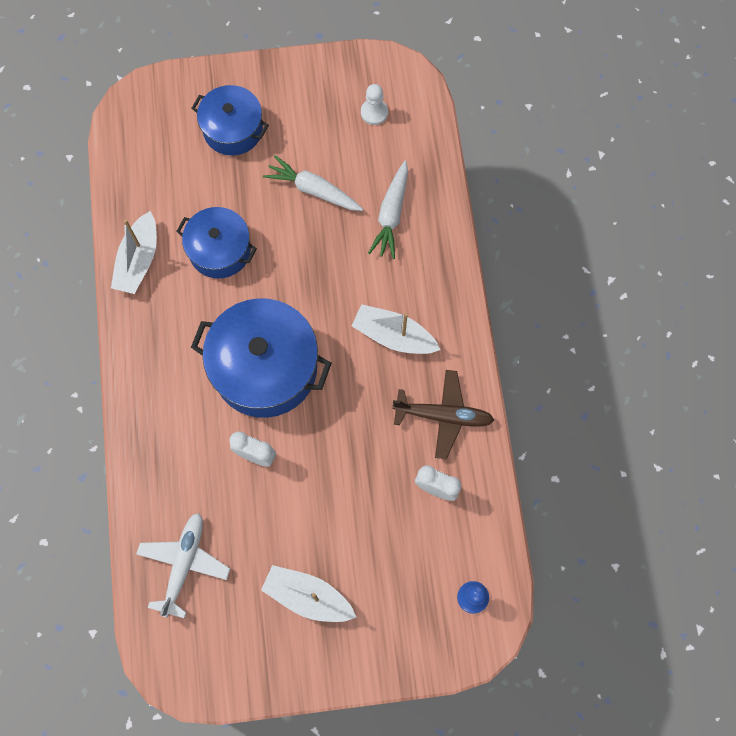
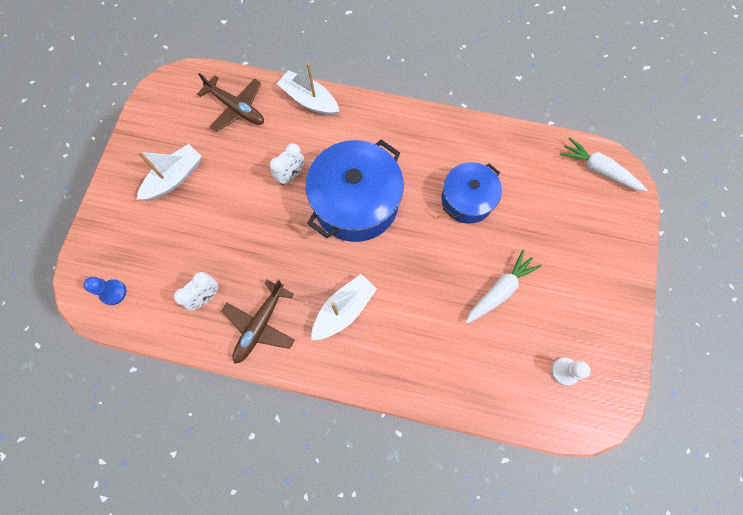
camera: 110 degrees right, 0 degrees up
(138, 260) = (477, 140): white boat -> white boat (309, 100)
(184, 564) = (236, 108): white plane -> brown plane
(233, 129) = (577, 243): blue pot -> none
(391, 215) = (455, 349): white carrot -> white carrot (598, 169)

